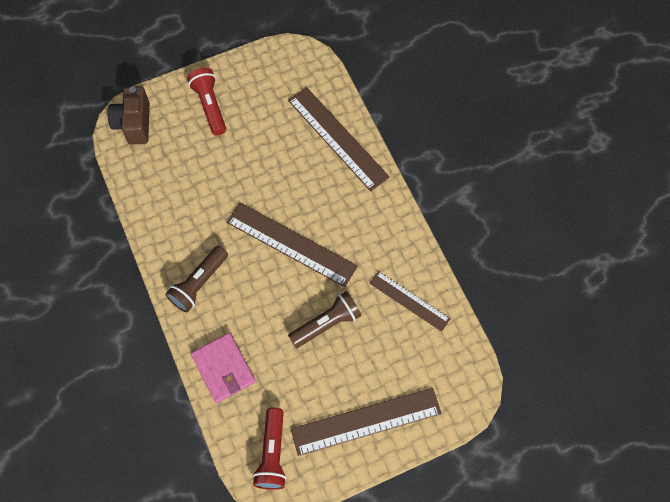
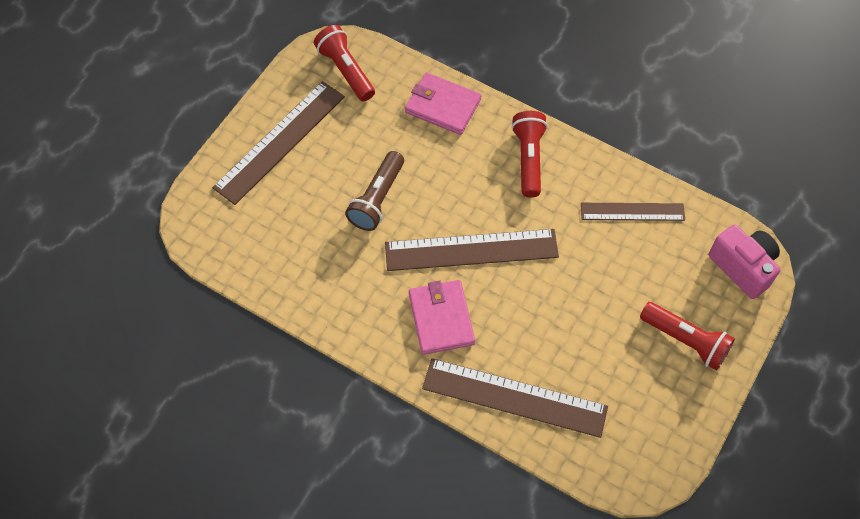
camera: 145 degrees right, 5 degrees down
(134, 124) = (743, 267): brown camera -> pink camera
(199, 284) = (528, 159): brown flashlight -> red flashlight
(345, 212) = (441, 318): none -> pink wallet
(409, 301) = (309, 270): brown ruler -> brown ruler (632, 212)

